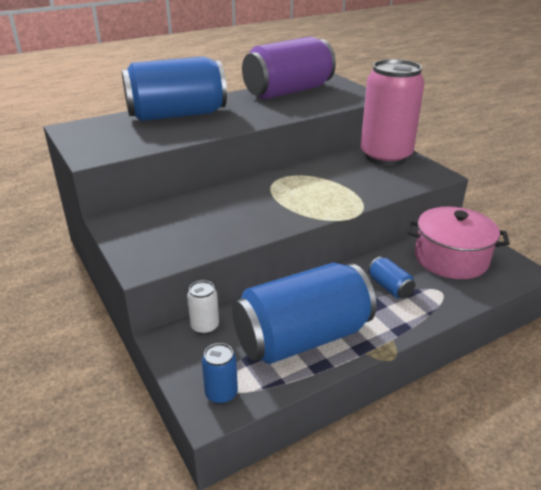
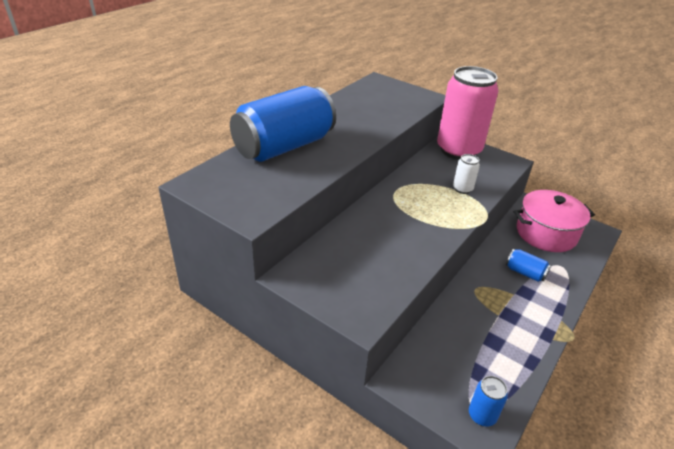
camera: 25 degrees left, 5 degrees up
(205, 326) = (418, 355): white can -> white can (462, 189)
(288, 91) = (358, 101): purple can -> none
(302, 338) = (500, 340): blue can -> none

